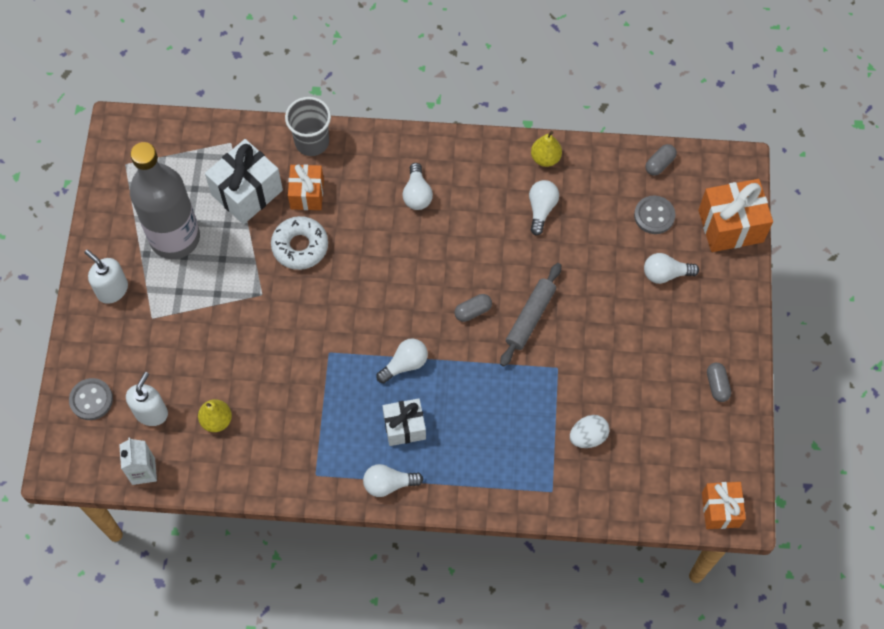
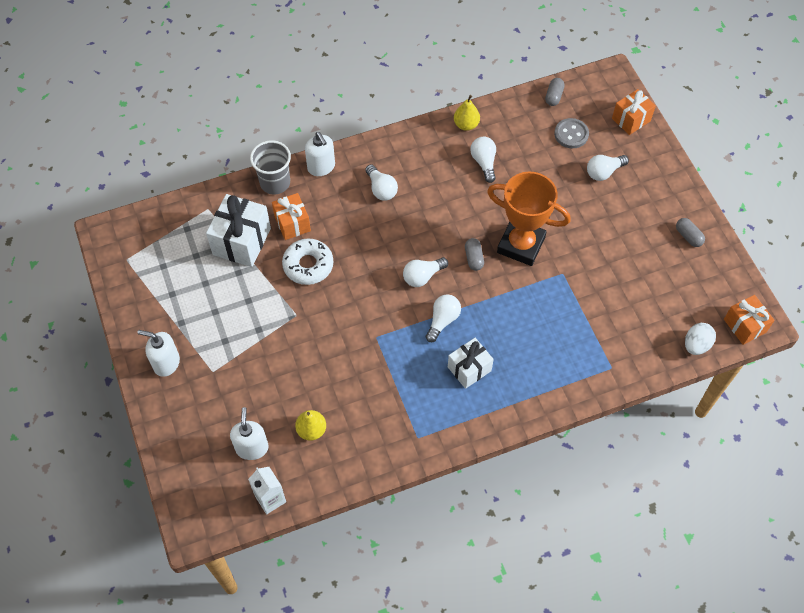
camera: 25 degrees left, 5 degrees down
(91, 400) = (194, 460): grey button -> none
(175, 238) = (199, 300): grey bottle -> none
(368, 144) = (321, 167): none -> white soap dispenser
(389, 484) = (481, 418): white light bulb -> white light bulb (422, 276)
(473, 311) = (473, 258): grey capsule -> grey capsule turned 45 degrees counterclockwise
(530, 317) = (521, 245): grey rolling pin -> orange trophy
(588, 437) = (615, 315): white egg -> white egg (696, 345)
(730, 226) = (631, 120): orange gift -> orange gift, size x0.64

